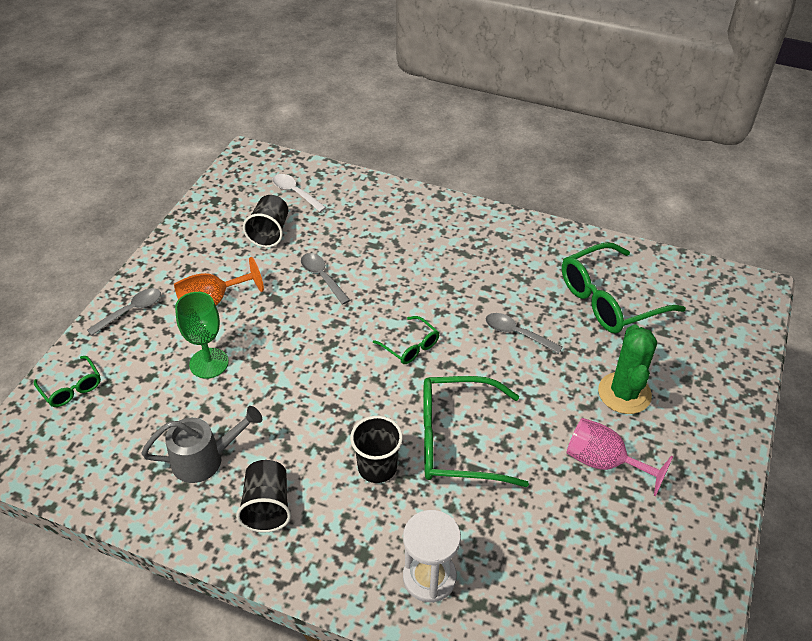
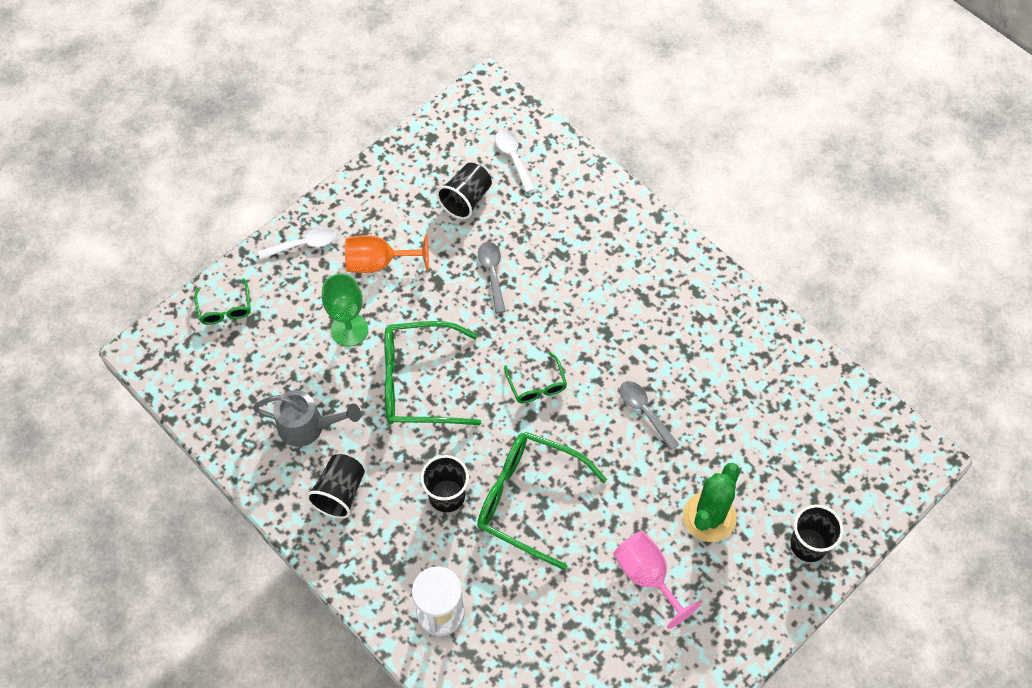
camera: 25 degrees right, 15 degrees up
(131, 311) = (303, 244): grey spoon -> white spoon
(609, 300) = (758, 411): green glasses -> green glasses (418, 382)
(719, 383) = (808, 545): none -> black cup

